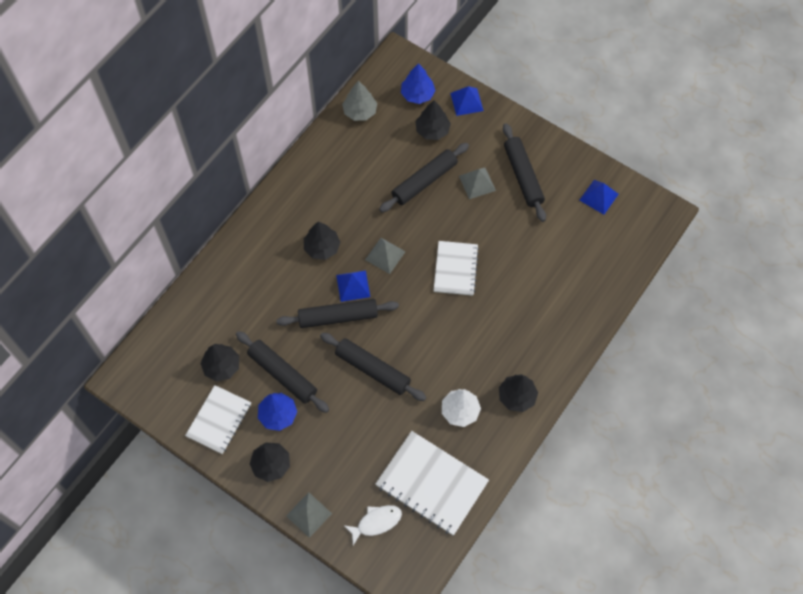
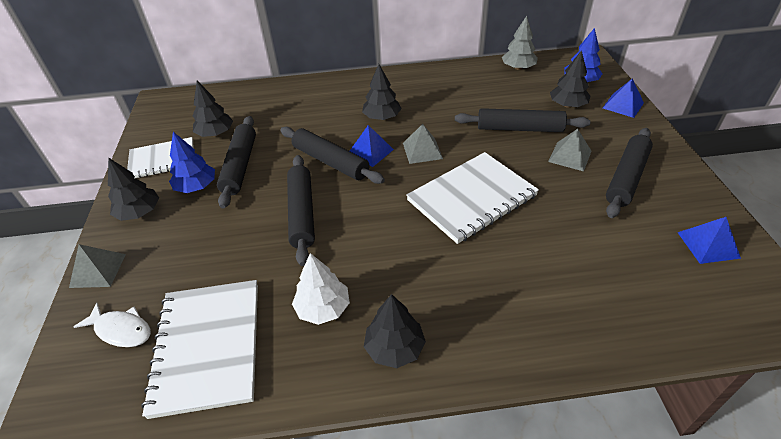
camera: 50 degrees right, 20 degrees down
(455, 269) = (471, 198): white notebook -> white notebook, size x1.53

